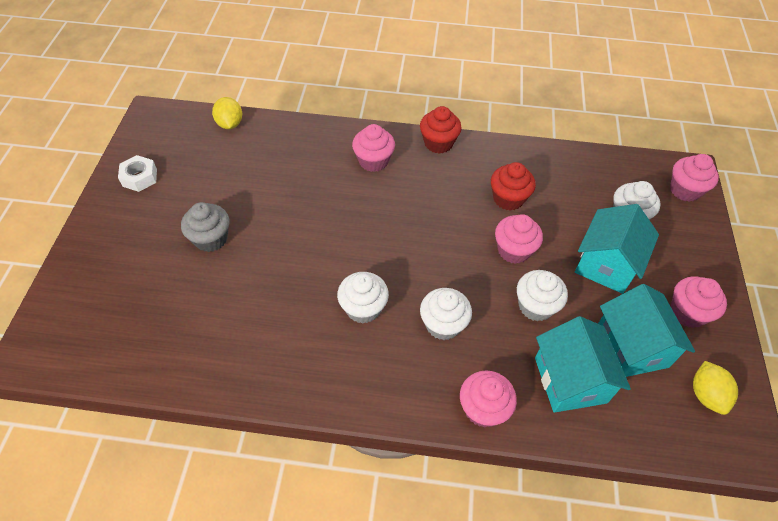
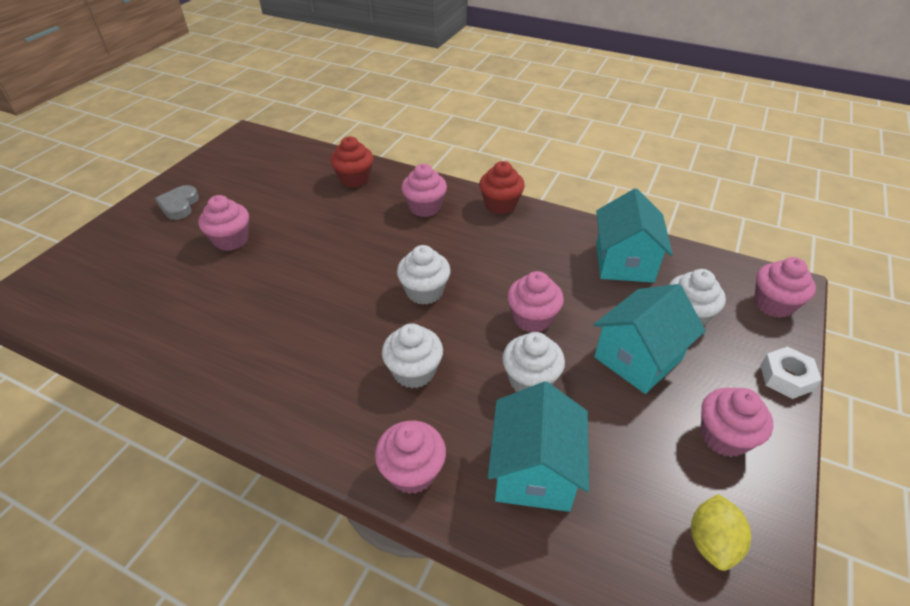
camera: 20 degrees right, 10 degrees down
(134, 213) = (179, 205): none -> grey heart
(139, 177) = (202, 180): white nut -> white nut (786, 377)
(211, 239) = (231, 240): grey cupcake -> pink cupcake
(230, 124) = (307, 154): yellow lemon -> none
(363, 308) = (338, 334): white cupcake -> white cupcake (424, 292)
(508, 199) = (551, 268): red cupcake -> red cupcake (354, 179)
(631, 347) = (630, 456): turquoise house -> turquoise house (624, 262)

